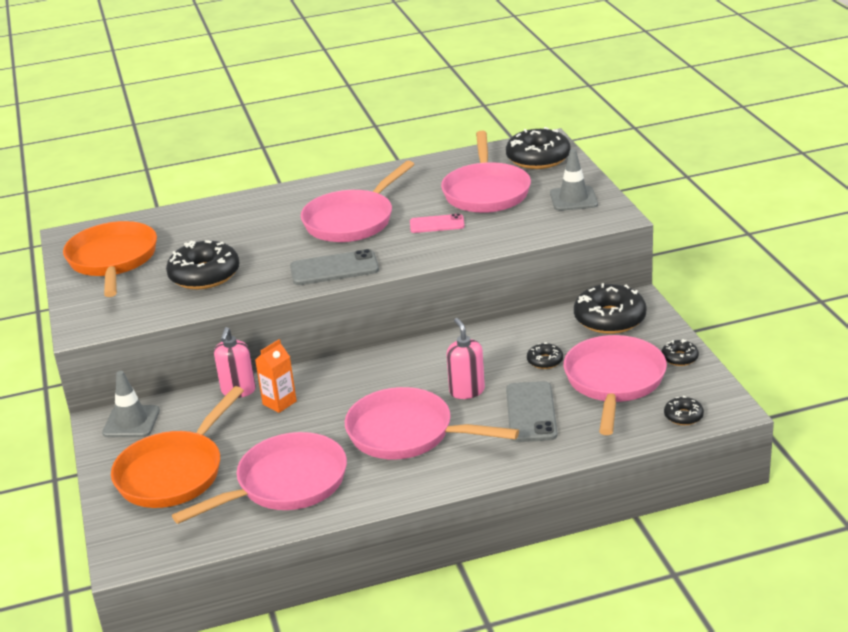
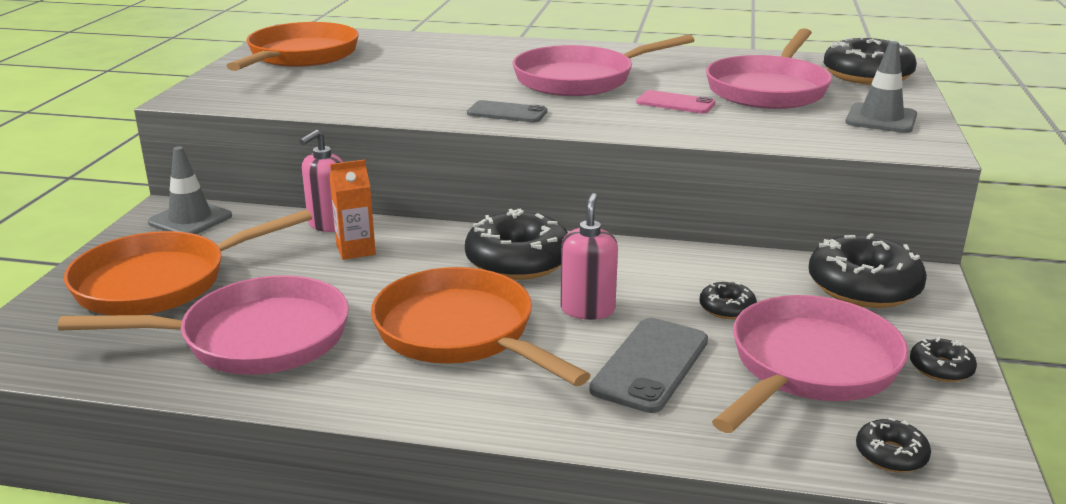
camera: 25 degrees right, 5 degrees down
(204, 275) = (366, 86): black donut -> black donut (518, 261)
(334, 269) = (507, 113): grey phone -> grey phone, size x0.66
(407, 433) = (461, 333): pink pan -> orange pan

